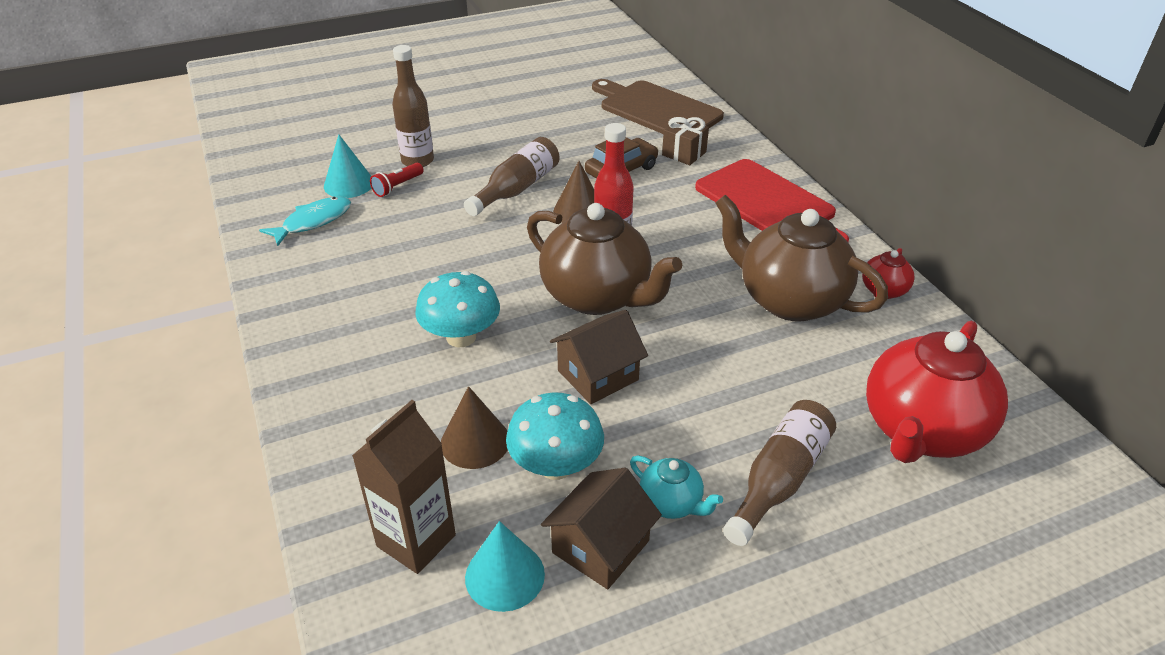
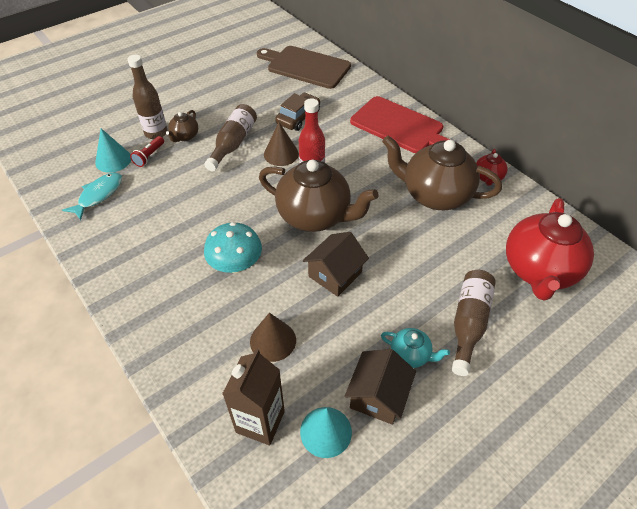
camera: 15 degrees left, 10 degrees up
(454, 170) = (185, 136): none -> brown teapot
(556, 466) = (331, 346): turquoise mushroom -> none
(684, 153) = (334, 98): brown gift -> none

